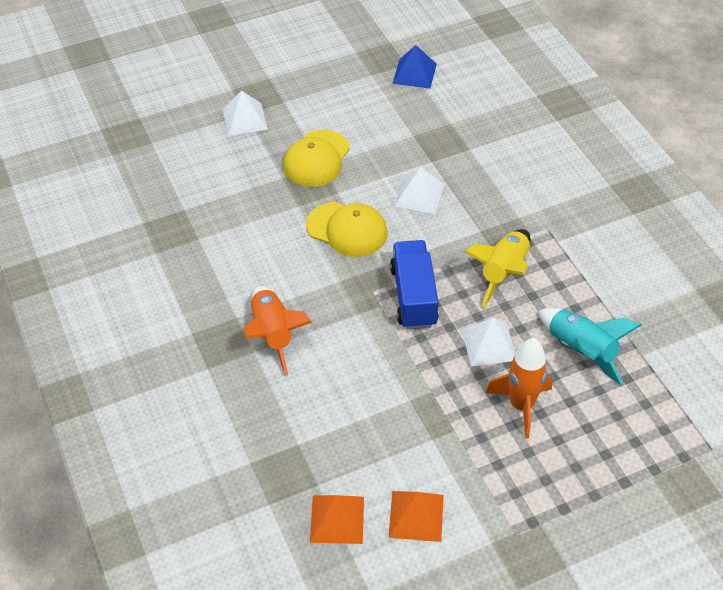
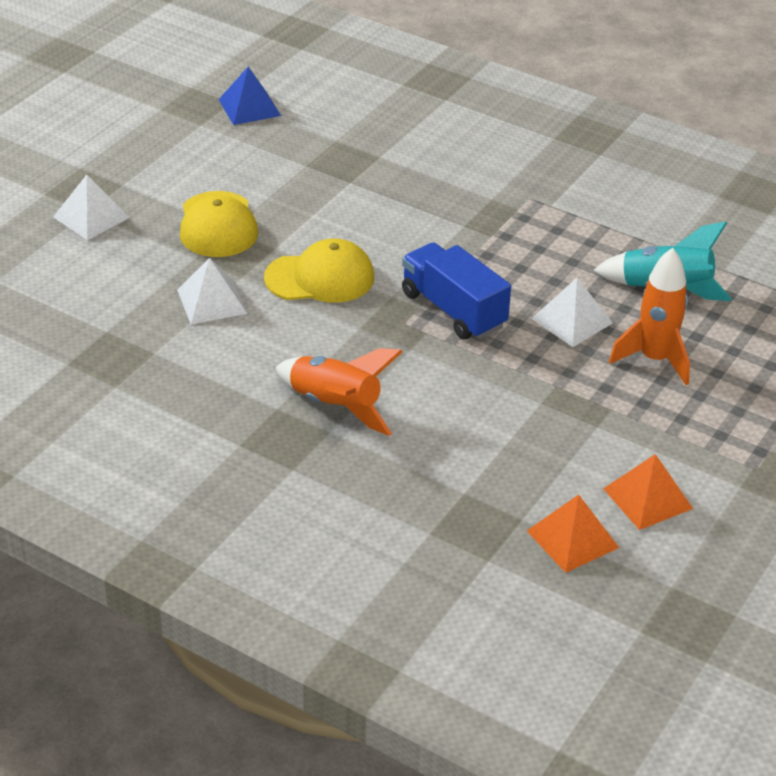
camera: 35 degrees left, 10 degrees down
(419, 195) = (367, 217): white pyramid -> white pyramid (212, 301)
(503, 272) = (524, 253): yellow rocket -> none

